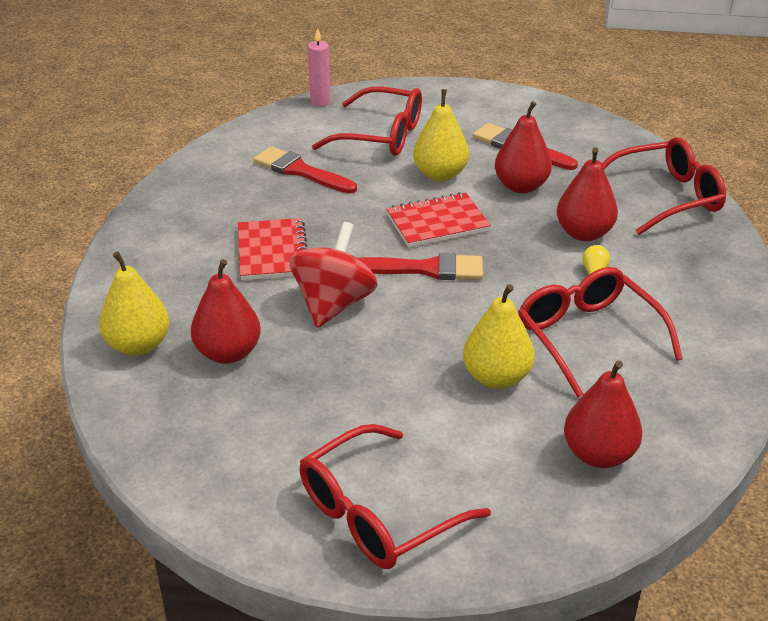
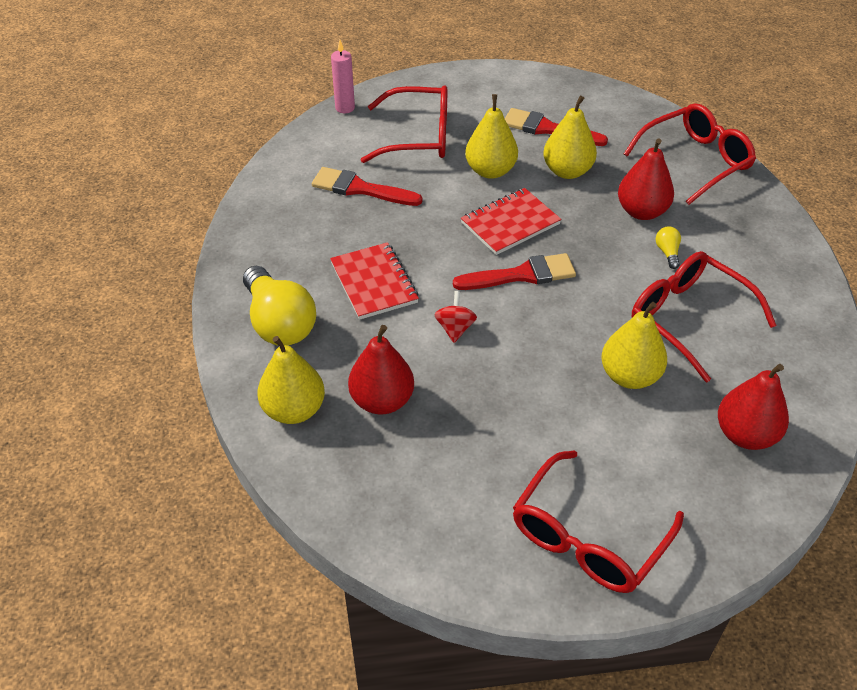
camera: 15 degrees left, 10 degrees up
(163, 270) = (279, 323): none -> yellow light bulb
(333, 304) = (455, 328): red spinning top -> red spinning top, size x0.50
(521, 186) = (567, 171): red pear -> yellow pear

